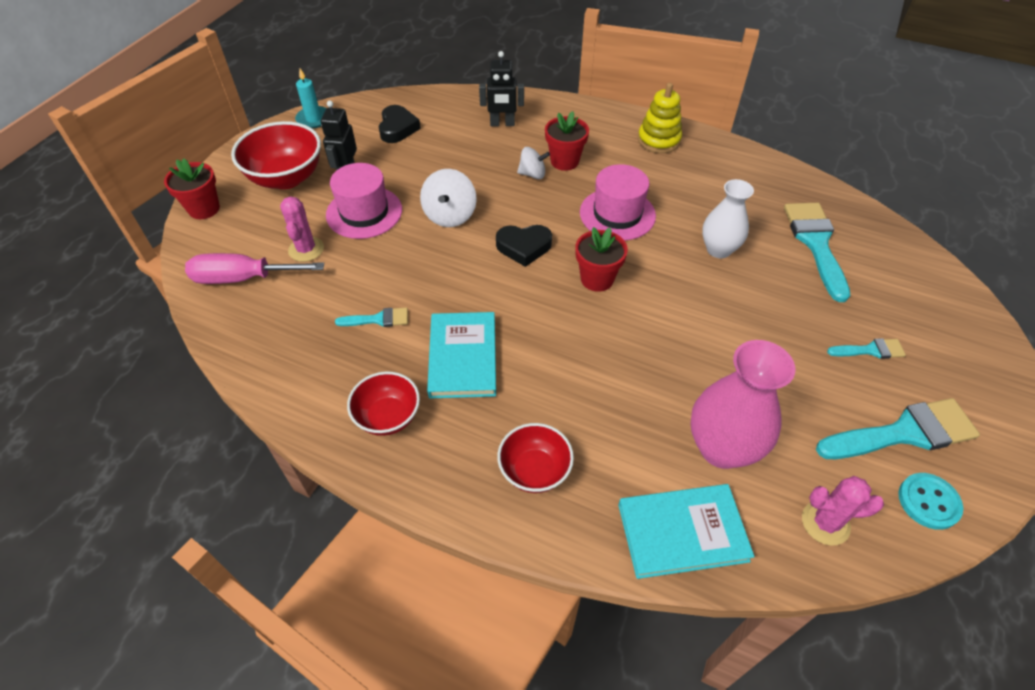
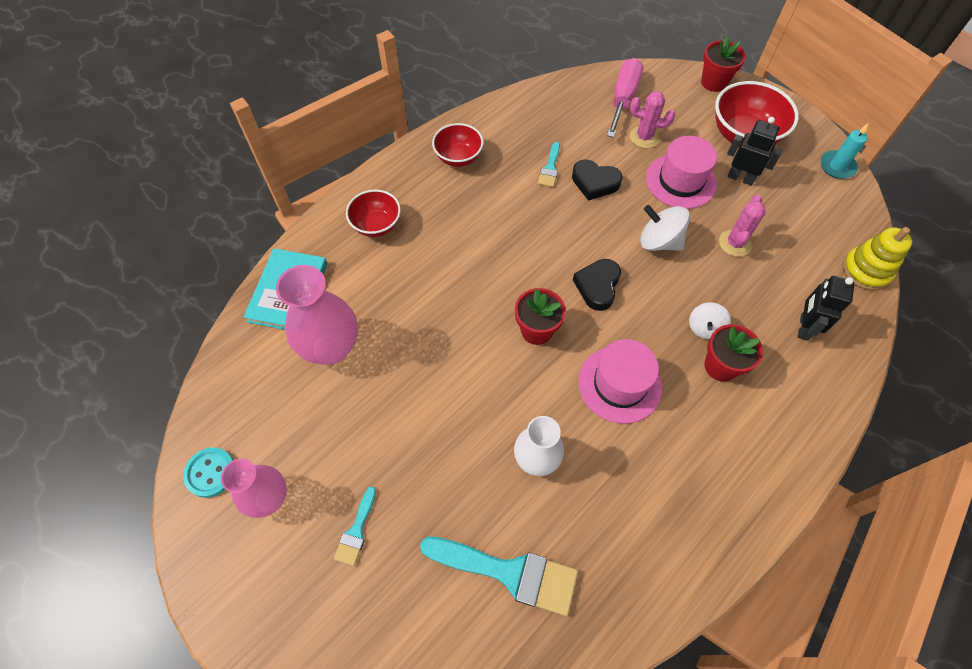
camera: 110 degrees right, 10 degrees up
(397, 128) = (810, 230): black heart -> black heart (594, 183)
(463, 357) = (491, 210): turquoise book -> none
(658, 140) = (741, 487): yellow stacking toy -> yellow stacking toy (866, 270)
(825, 523) = (241, 386): pink cactus -> pink cactus (735, 243)
(904, 433) = (269, 498): turquoise brush -> pink vase

